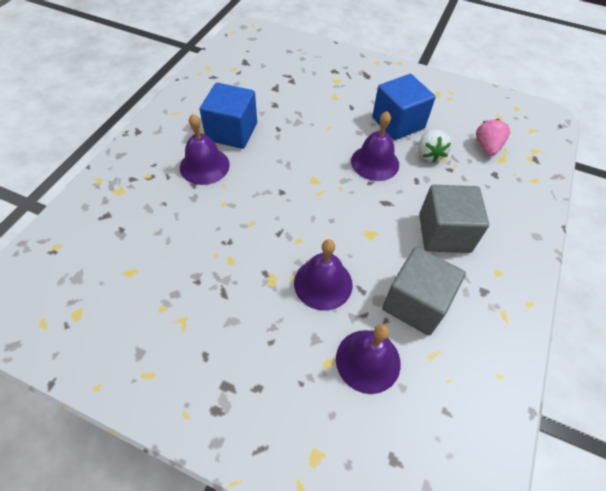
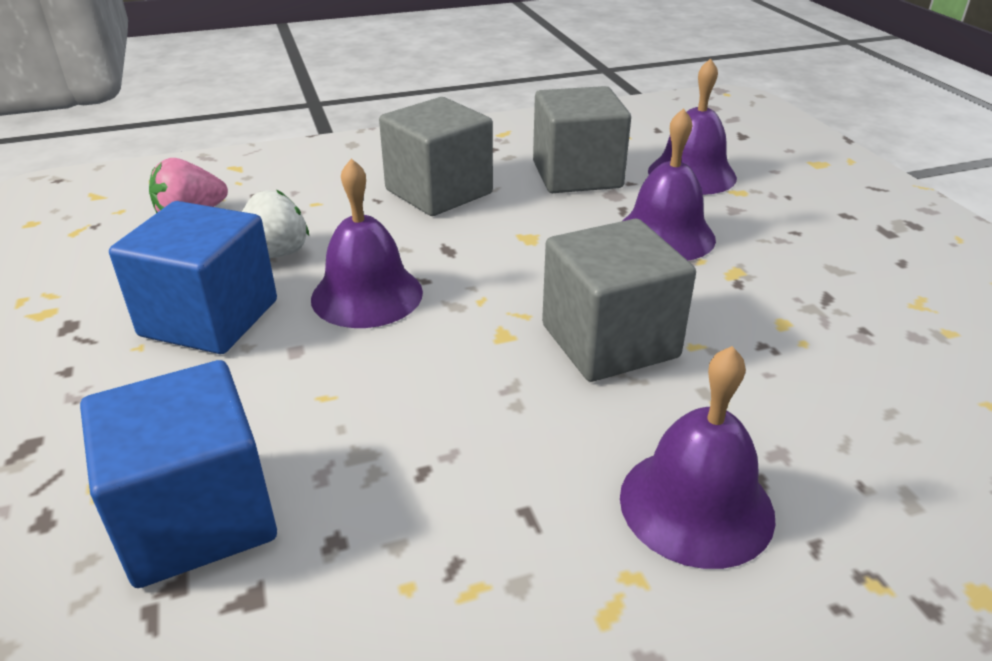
camera: 130 degrees left, 20 degrees down
(232, 132) = (538, 546): blue cube -> blue cube (196, 516)
(280, 202) = (609, 341): none -> grey cube

